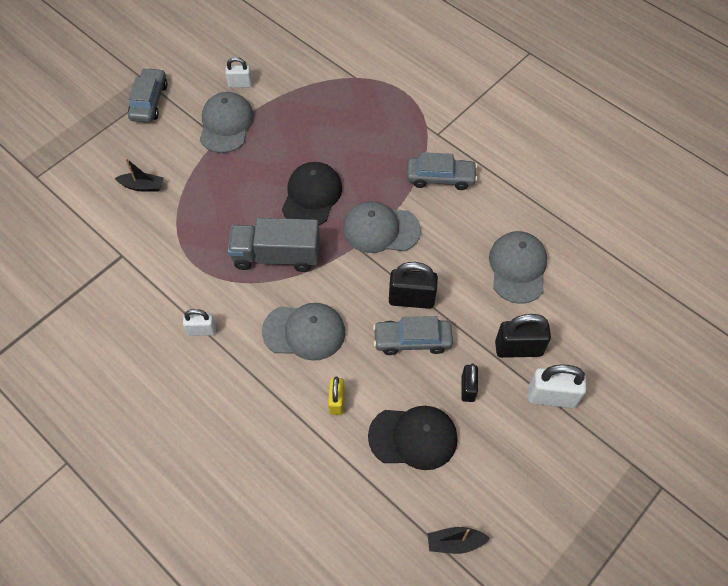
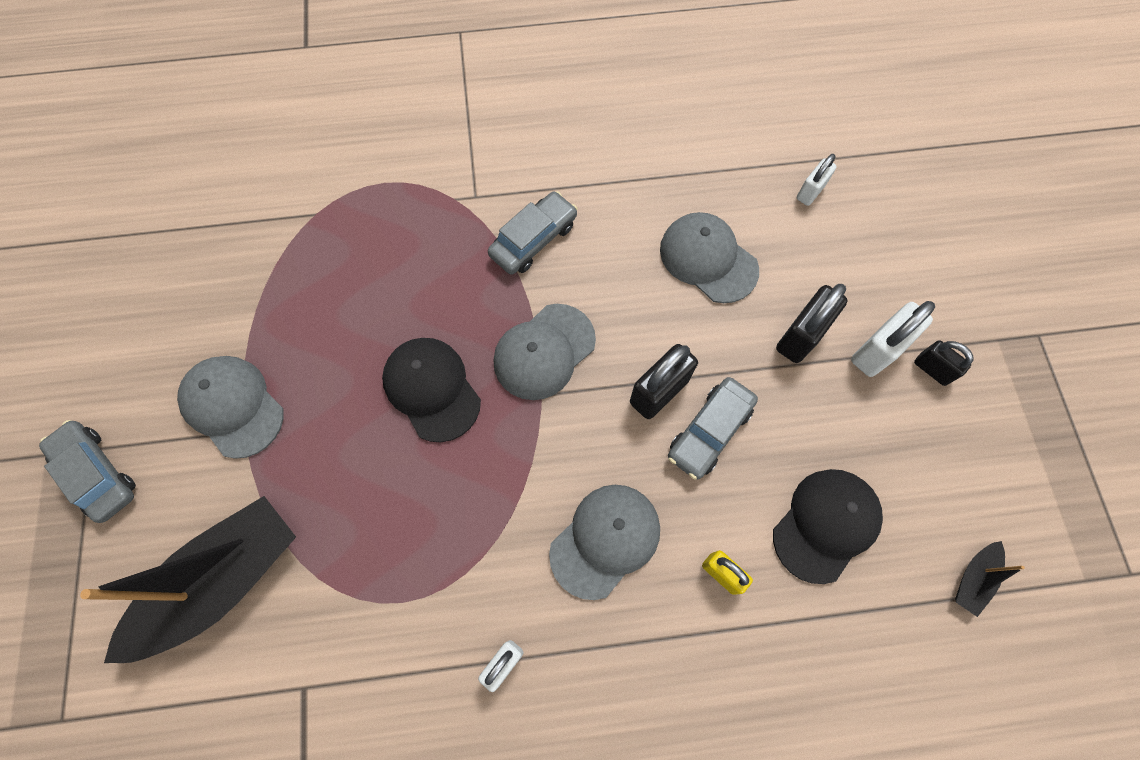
camera: 50 degrees left, 10 degrees up
(142, 186) = (222, 582): black boat -> black boat, size x2.41
(240, 84) = (190, 344): white padlock -> white padlock (810, 192)
(276, 256) = (477, 493): grey truck -> none
(468, 388) = (809, 422): black padlock -> black padlock (932, 369)

